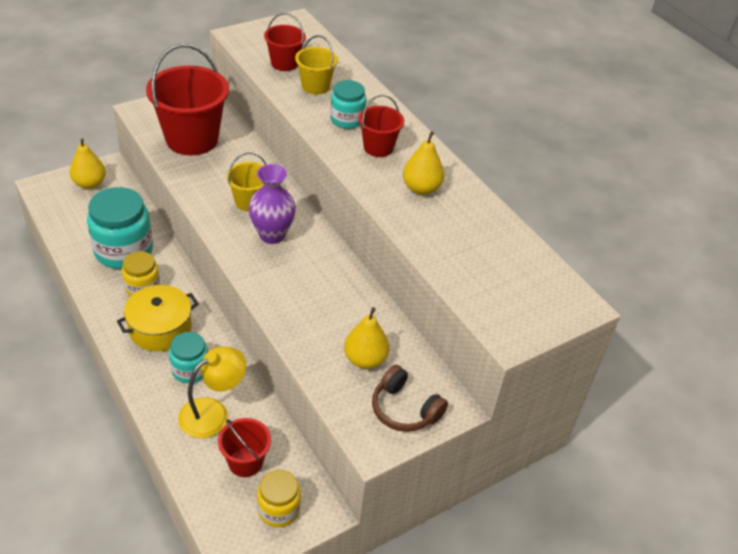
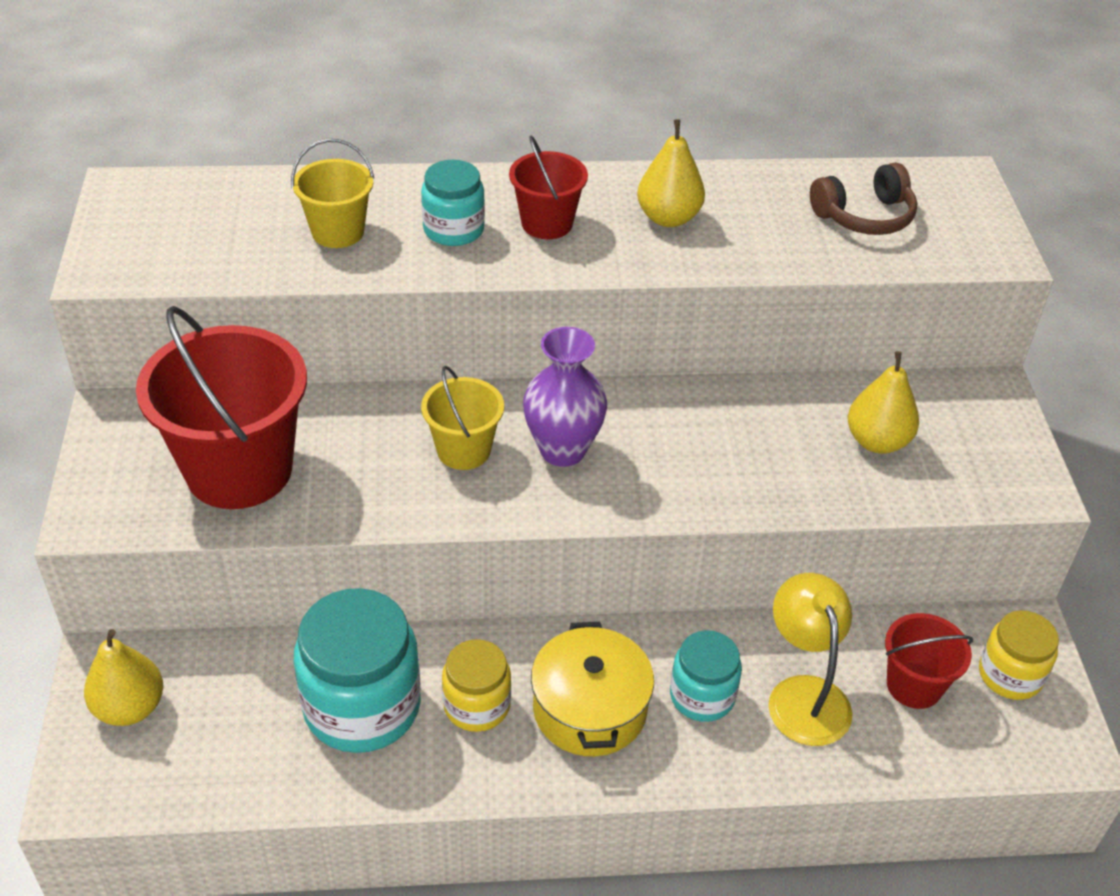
camera: 60 degrees left, 0 degrees up
(284, 63) = (242, 243): red bucket -> none
(404, 409) = (982, 436): brown headphones -> brown headphones (864, 216)

